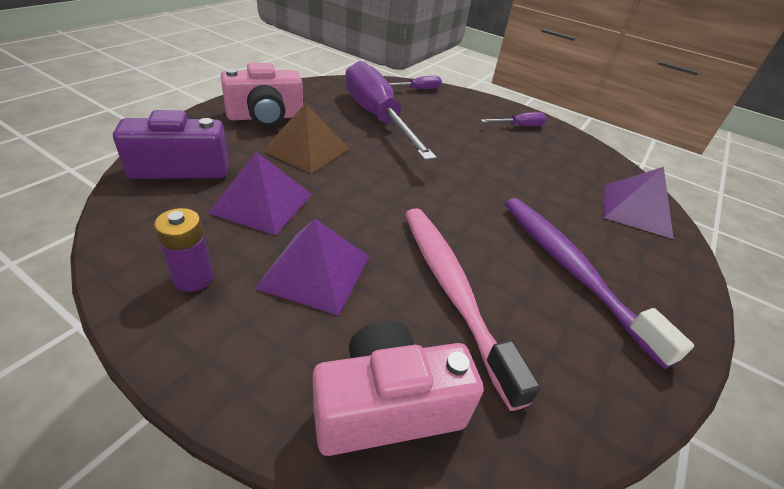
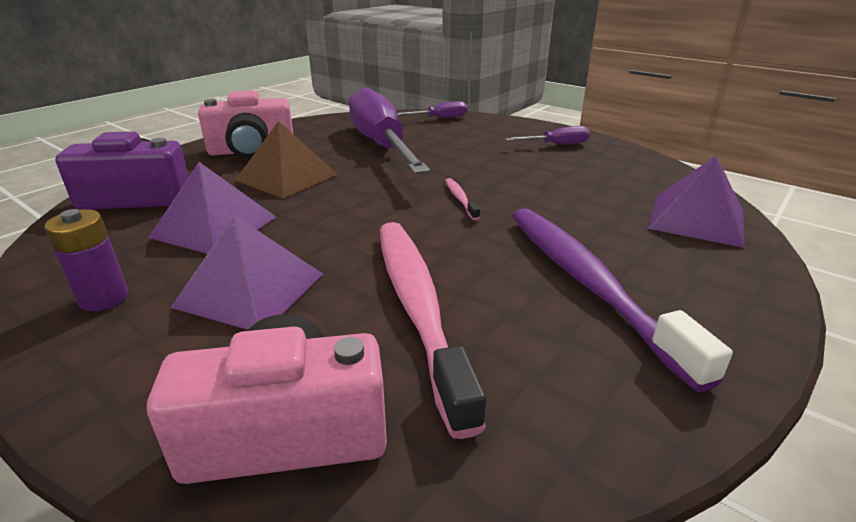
camera: 10 degrees right, 10 degrees down
(457, 181) = (460, 199): none -> pink toothbrush

